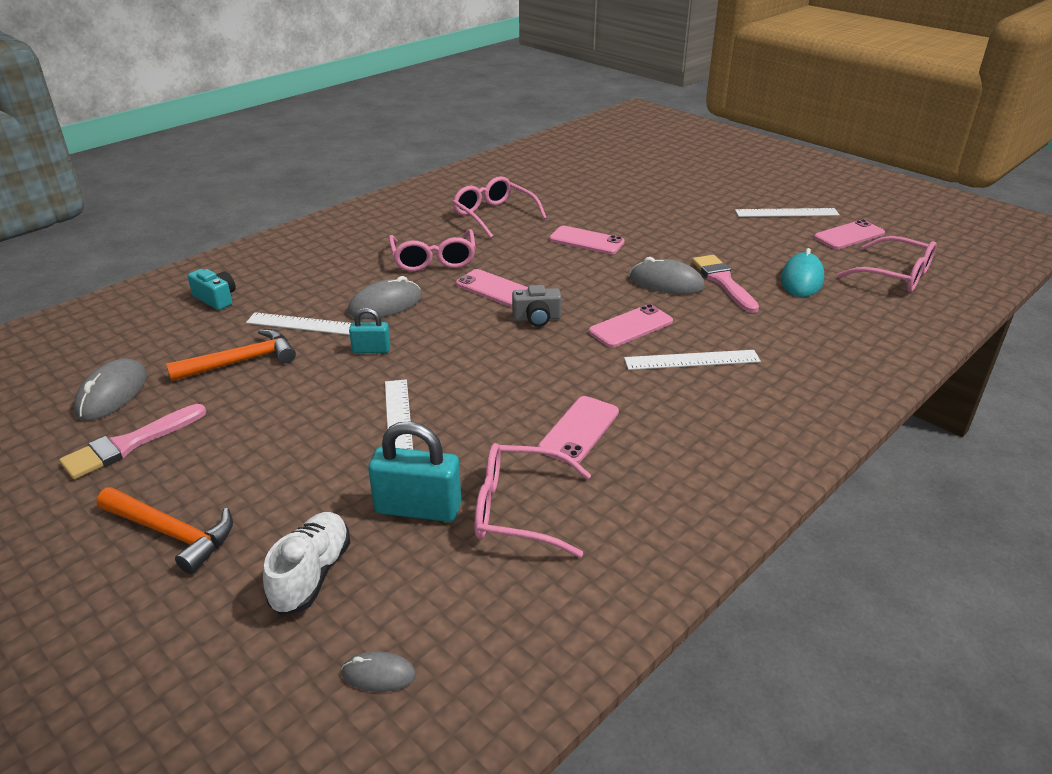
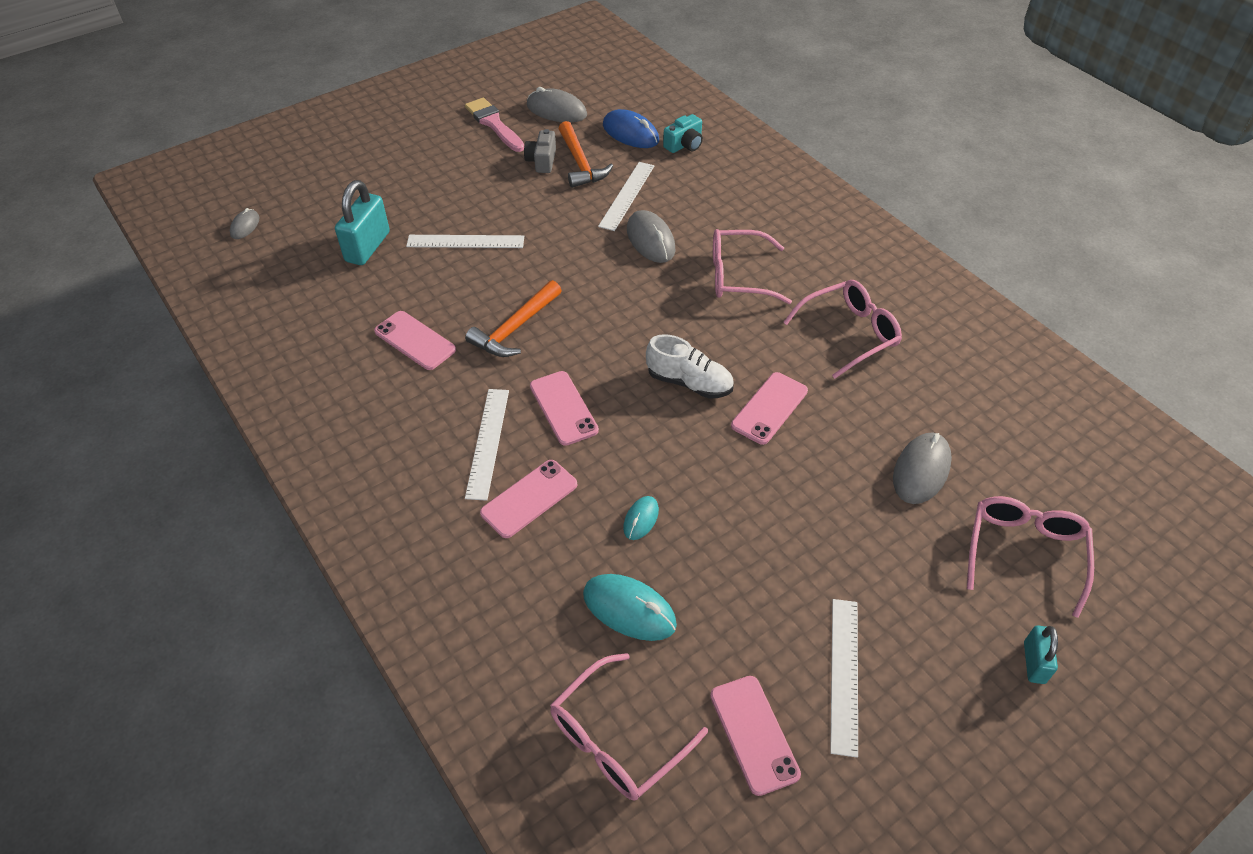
camera: 100 degrees right, 15 degrees up
(172, 533) = (397, 148): orange hammer -> orange hammer (515, 328)
(184, 334) = (630, 133): none -> blue mouse
(312, 575) = (333, 202): white shoe -> white shoe (689, 383)
(371, 350) = (575, 230): turquoise padlock -> turquoise padlock (1034, 662)
(495, 289) = (665, 315): pink phone -> pink phone (529, 499)
(518, 510) = (341, 294): pink glasses -> pink glasses (1024, 552)
(537, 318) = (599, 339): grey camera -> grey camera (542, 161)
(666, 283) = (649, 461): grey mouse -> grey mouse (921, 470)
(723, 282) = (641, 519): pink brush -> turquoise mouse

